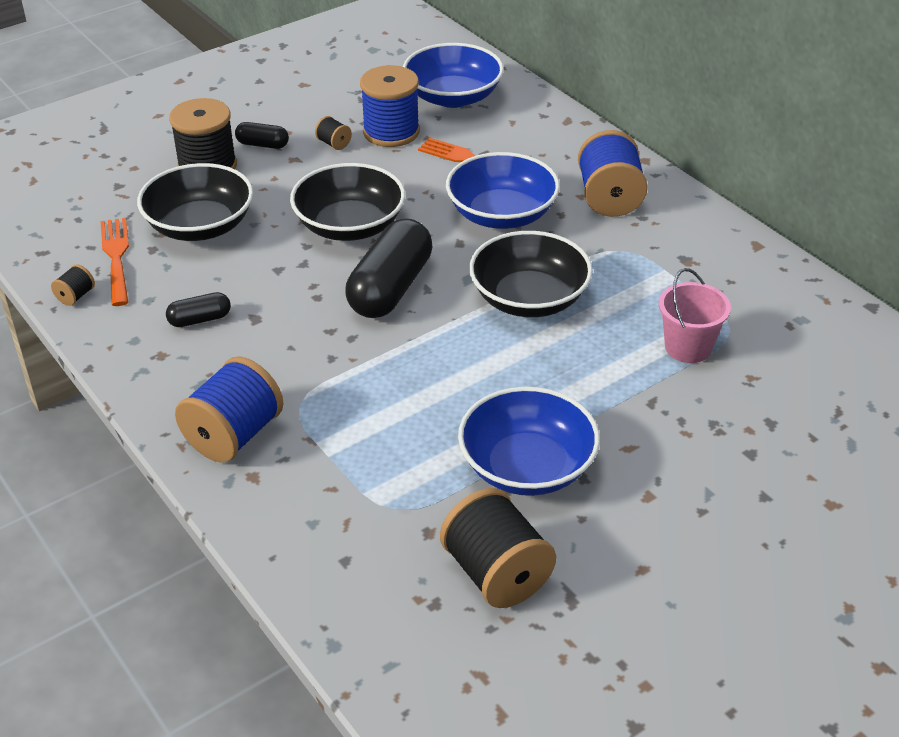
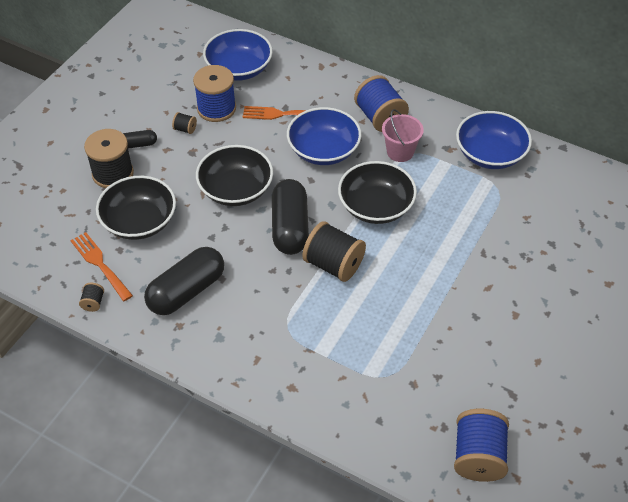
camera: 25 degrees left, 10 degrees up
(200, 319) = (186, 291): black capsule -> black capsule, size x2.09
(233, 435) = (262, 365): blue spool -> blue spool (478, 456)
(496, 574) = (465, 395): black spool -> black spool (333, 264)
(527, 467) = (441, 321): blue bowl -> blue bowl (490, 154)
(688, 347) = (482, 209): pink bucket -> pink bucket (400, 152)

